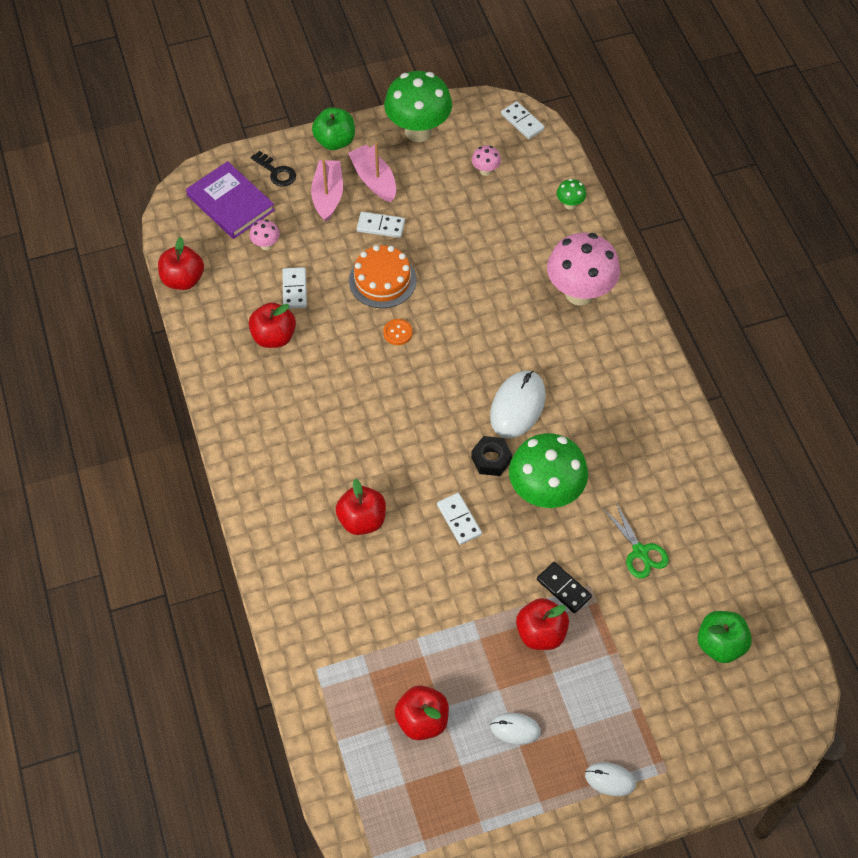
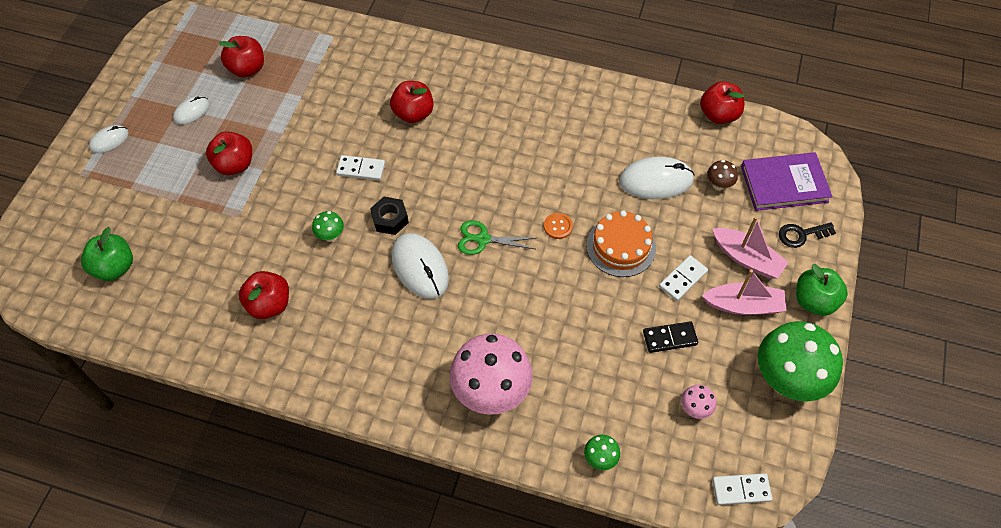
camera: 125 degrees right, 0 degrees up
(266, 245) = (718, 185): pink mushroom -> brown mushroom
(274, 337) = (617, 143): red apple -> red apple (269, 304)
(294, 289) = (656, 180): white domino -> white mouse
(545, 493) = (330, 236): green mushroom -> green mushroom, size x0.43
(564, 588) = (250, 199): black domino -> black domino (670, 338)
(640, 552) = (228, 266): green scissors -> green scissors (483, 239)

